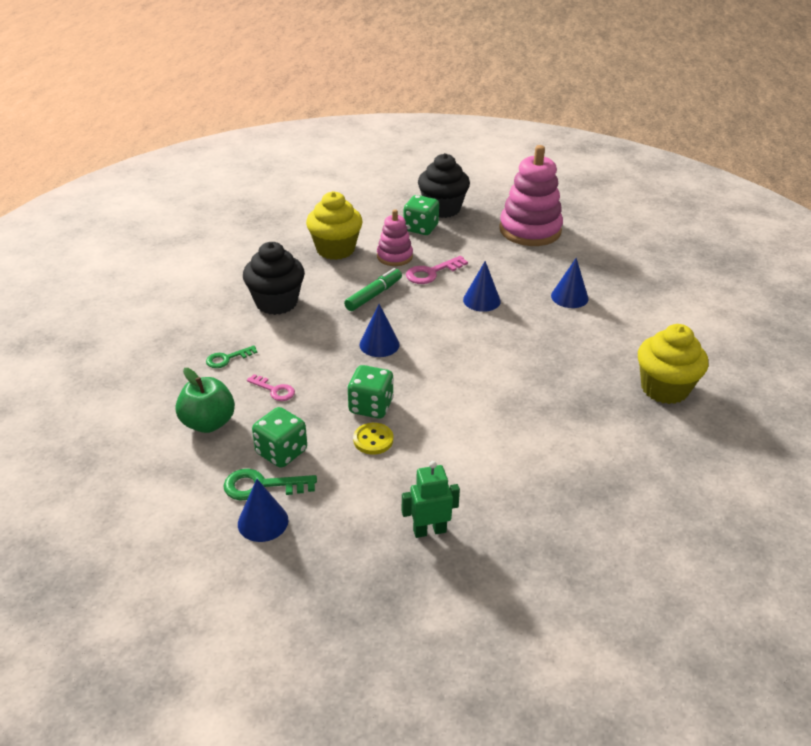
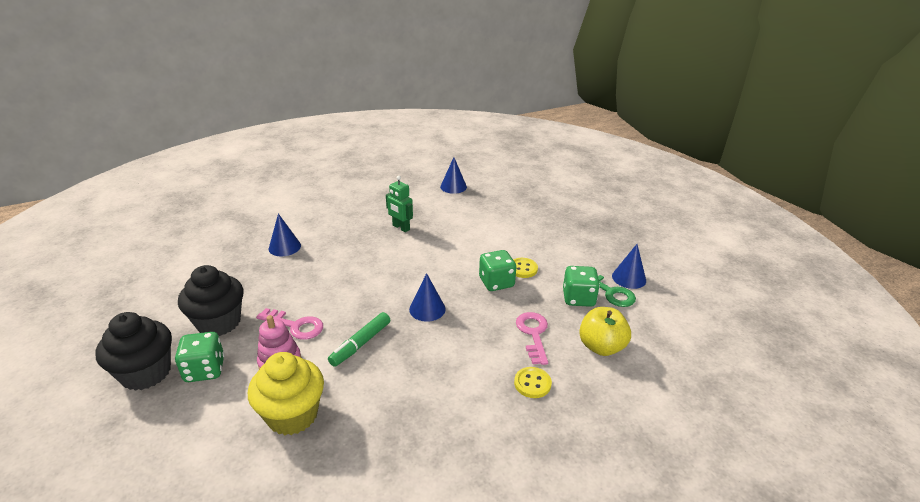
camera: 125 degrees left, 5 degrees down
(208, 423) = (601, 347): green apple -> yellow apple
(227, 359) = (532, 383): green key -> yellow button
(274, 390) = (533, 334): pink key -> pink key, size x1.50
(276, 302) = (427, 402): black cupcake -> black cupcake (219, 322)
(374, 295) = (360, 344): green marker -> green marker turned 60 degrees counterclockwise
(429, 530) = (557, 226): green robot -> green robot (401, 227)
(481, 300) = (321, 283): blue cone -> blue cone (453, 187)
(530, 230) = (174, 297): pink stacking toy -> none
(664, 388) = (365, 193): yellow cupcake -> none

